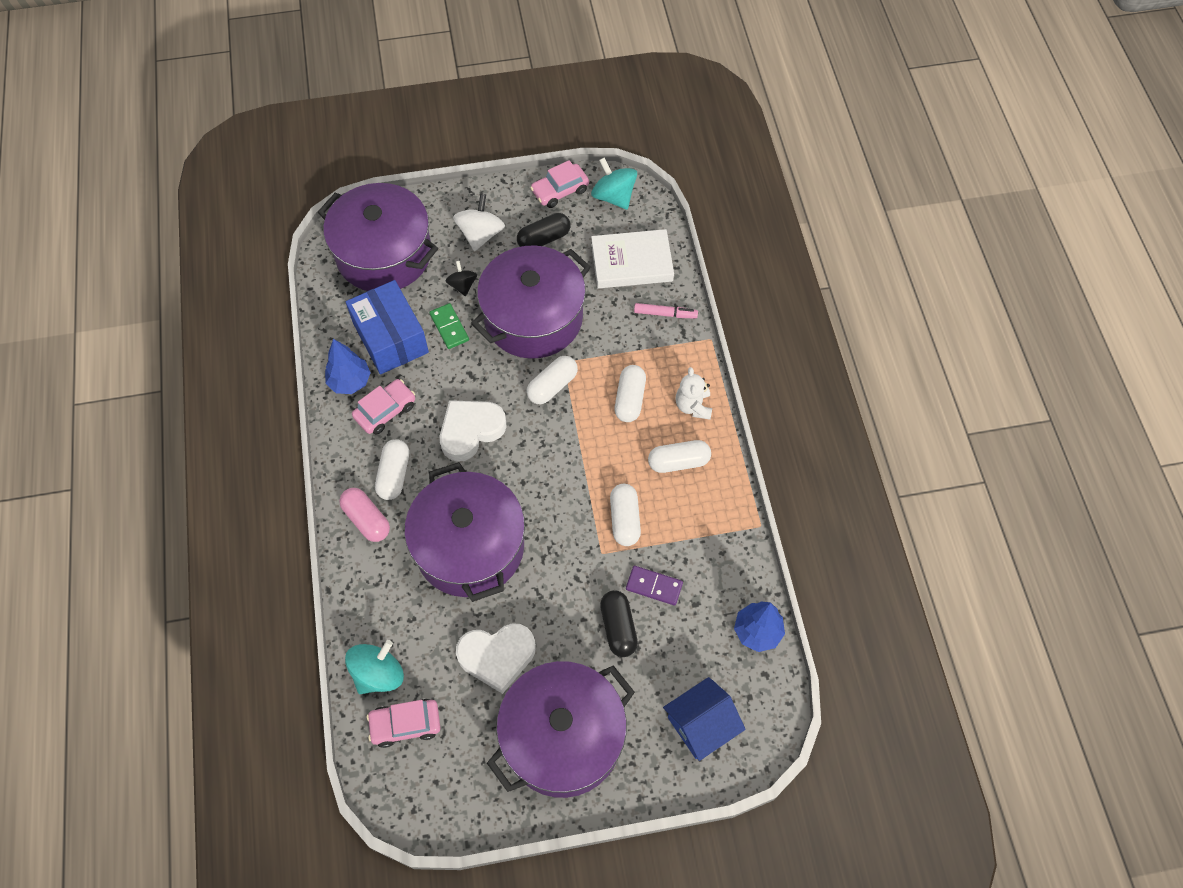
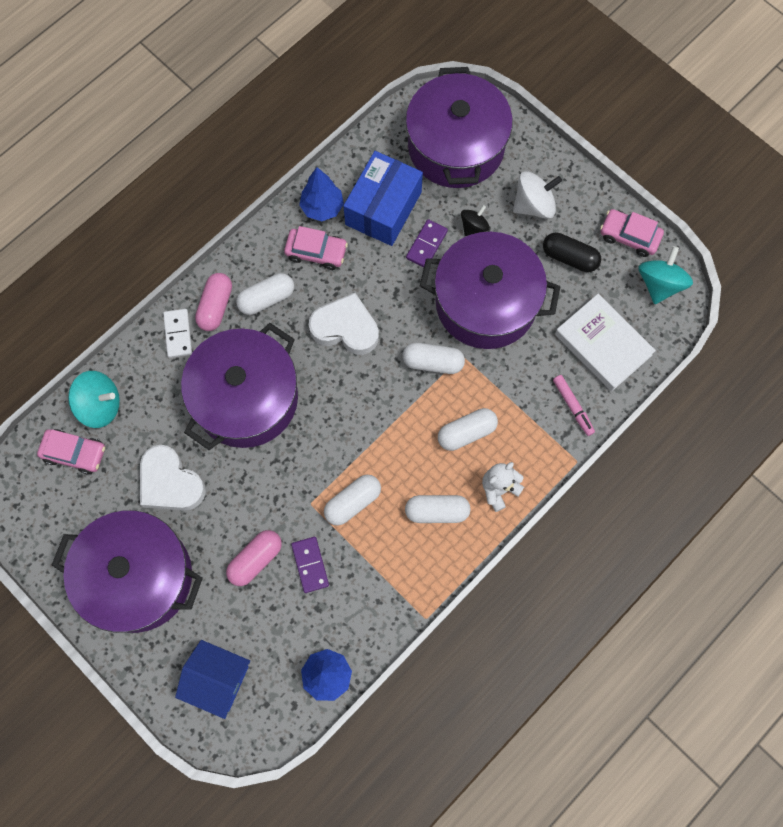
camera: 55 degrees right, 10 degrees up
(366, 566) = (178, 334): none -> white domino
(405, 724) = (74, 453): pink car -> pink car turned 150 degrees clockwise
(449, 327) = (426, 245): green domino -> purple domino
(618, 627) = (255, 559): black capsule -> pink capsule
(678, 462) = (437, 511): white capsule -> white capsule turned 45 degrees counterclockwise

